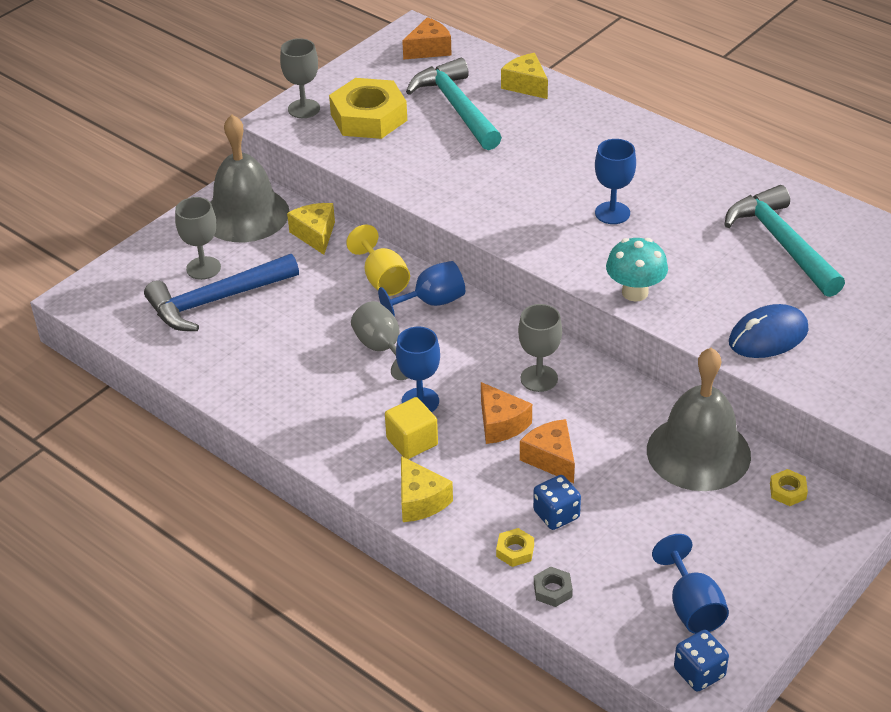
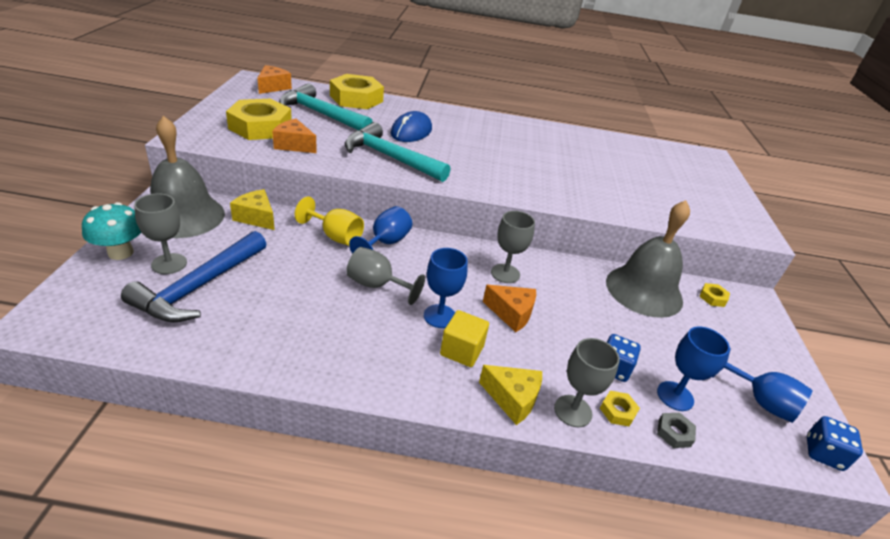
camera: 40 degrees left, 5 degrees down
(304, 109) = (202, 128): grey goblet -> grey goblet (573, 411)
(526, 85) = (356, 98): yellow cheese -> yellow nut
(551, 458) = (568, 327): orange cheese -> orange cheese (294, 145)
(612, 213) = (479, 155): blue goblet -> blue goblet (675, 396)
(635, 292) = (541, 196): turquoise mushroom -> turquoise mushroom (120, 253)
(768, 336) = (639, 203): blue mouse -> blue mouse (411, 132)
(781, 243) = (585, 154): turquoise hammer -> turquoise hammer (390, 158)

